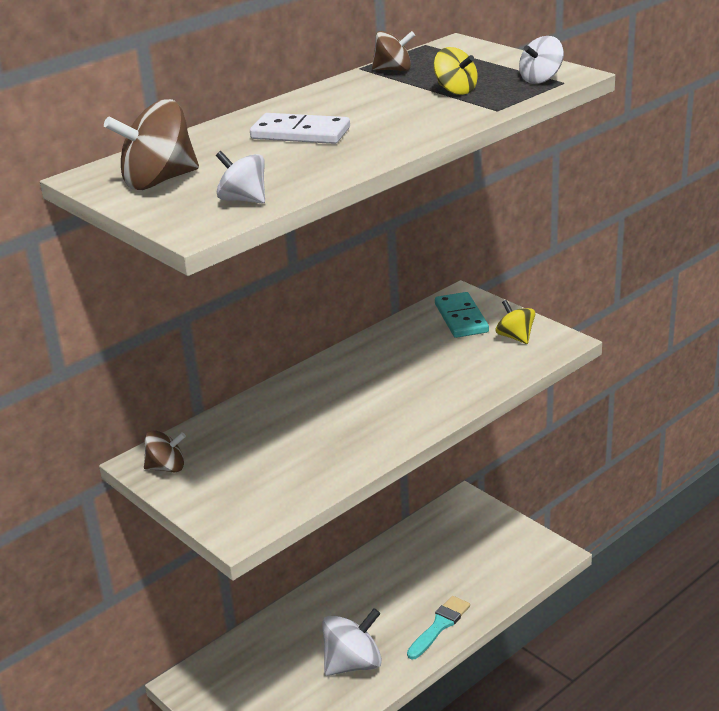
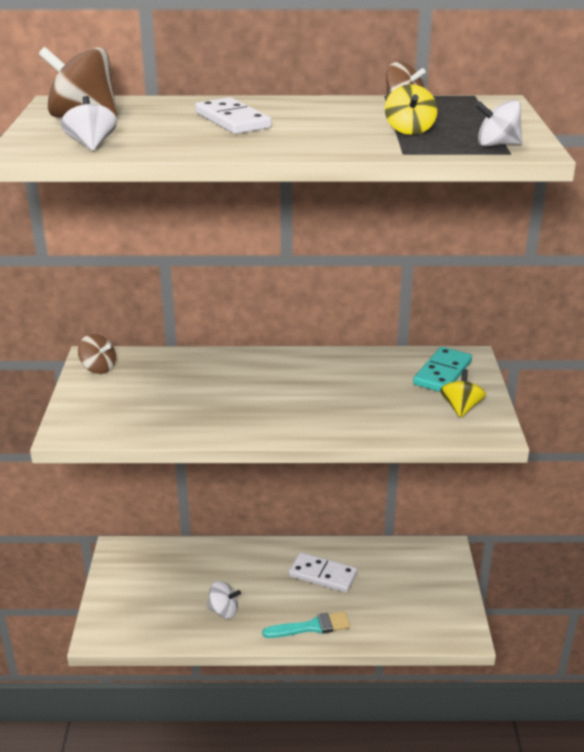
camera: 40 degrees right, 0 degrees up
(353, 663) = (223, 611): white spinning top -> white spinning top, size x0.60
(395, 581) = (323, 575): none -> white domino

